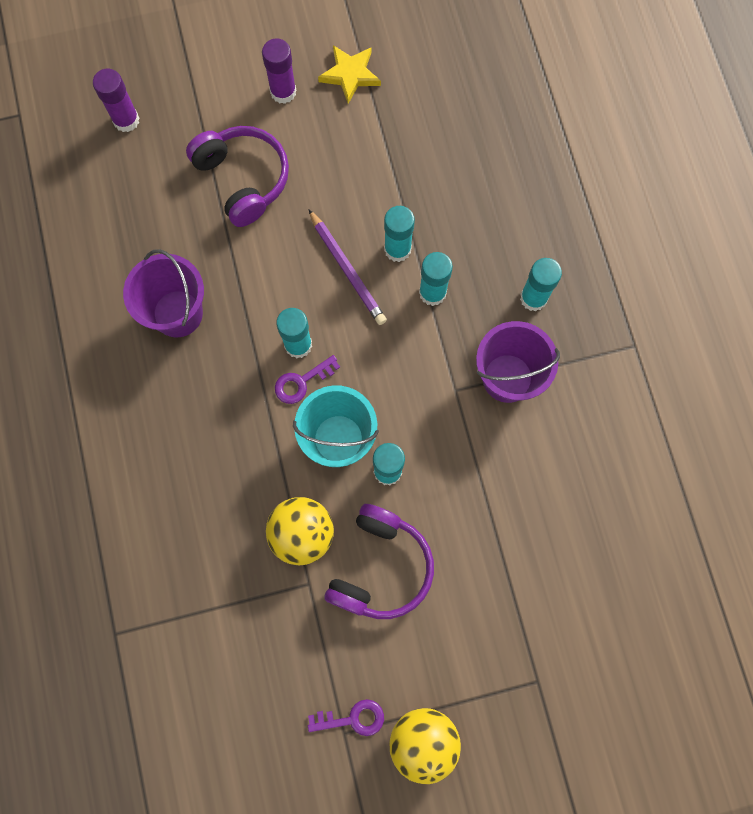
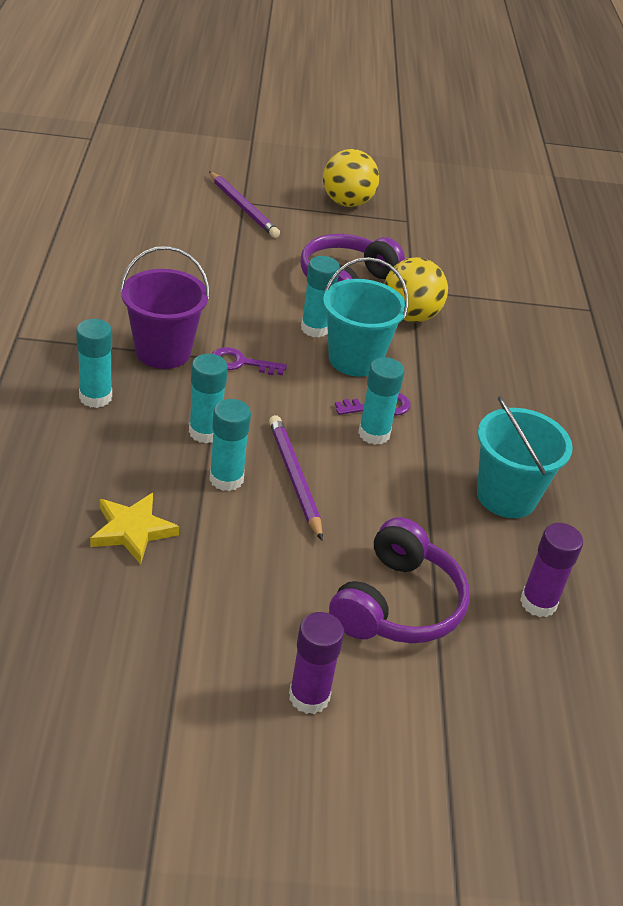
camera: 170 degrees left, 35 degrees down
(126, 120) = (555, 729): purple glue stick -> purple glue stick (538, 603)
(178, 313) = (506, 496): purple bucket -> turquoise bucket
(243, 179) = (397, 604): purple headphones -> purple headphones turned 135 degrees counterclockwise
(350, 75) = (199, 689): yellow star -> yellow star (132, 530)
(352, 718) = (398, 224): purple key -> purple key (241, 363)
(533, 668) = (243, 207): none -> purple pencil

